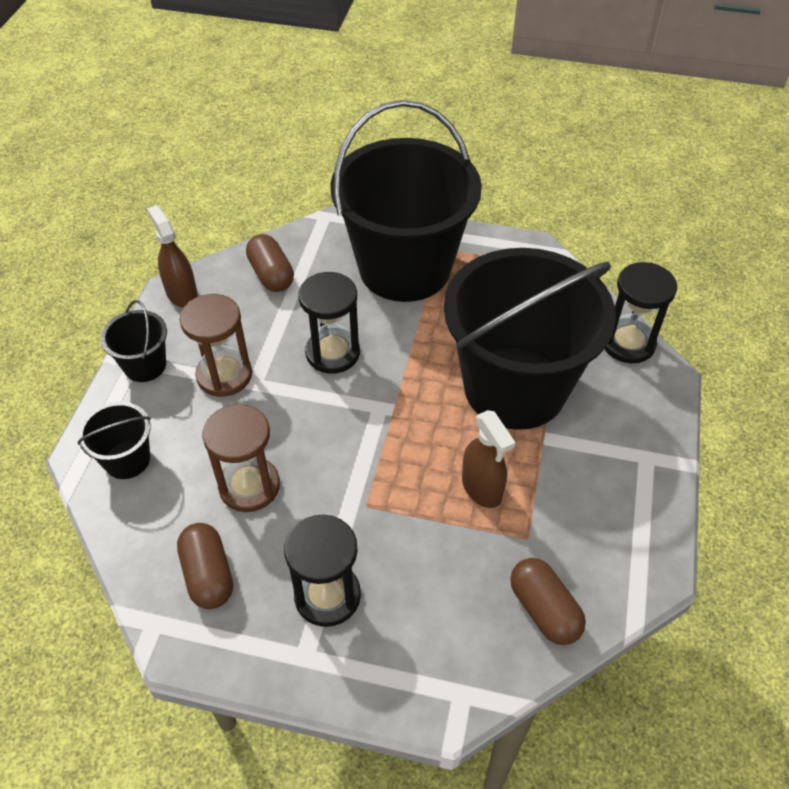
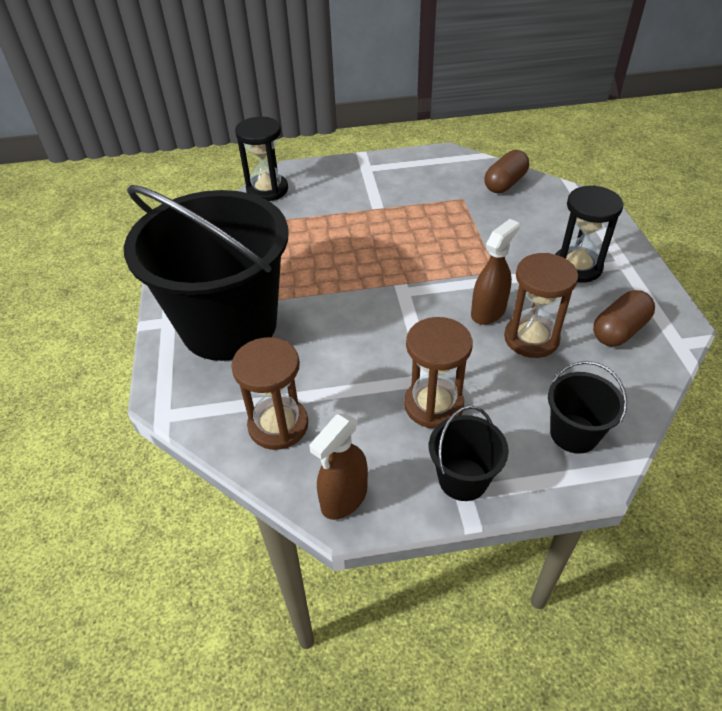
camera: 110 degrees left, 5 degrees down
(271, 275) = (278, 425): brown capsule -> brown hourglass
(332, 353) = (362, 338): black hourglass -> none
(482, 488) = (440, 224): brown spray bottle -> brown spray bottle (488, 312)
(515, 388) = (340, 230): black bucket -> none

